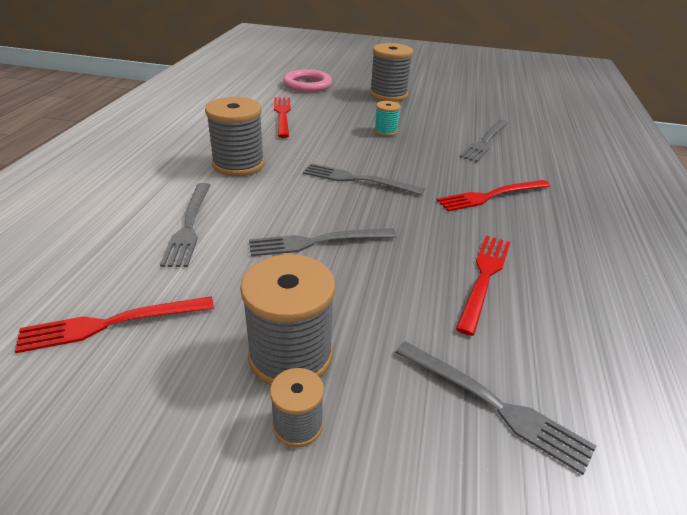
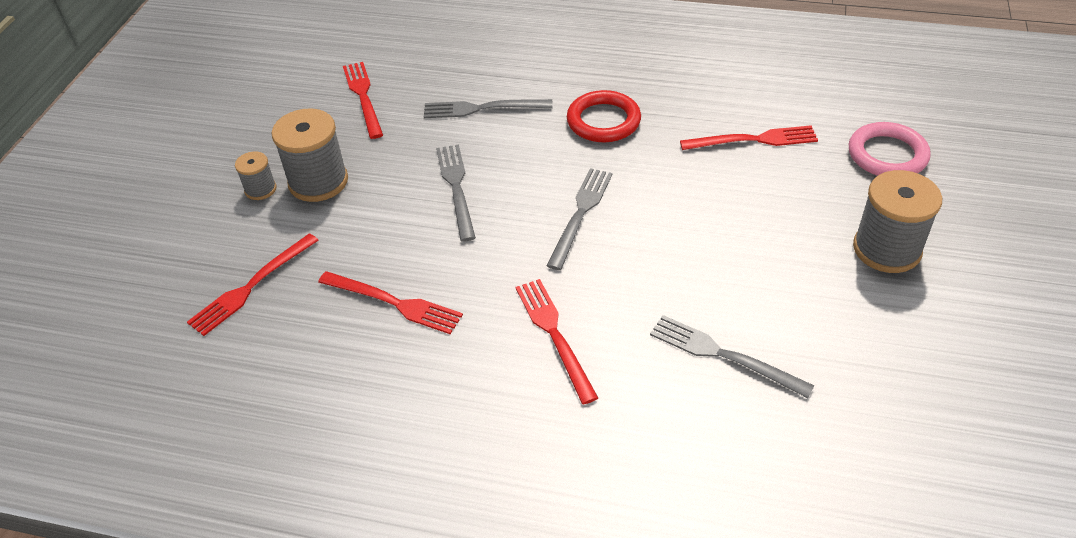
camera: 95 degrees right, 10 degrees up
(238, 164) = (603, 121): grey spool -> red ring
(385, 131) = (729, 241): turquoise spool -> none
(493, 404) = (252, 286): grey fork -> red fork

